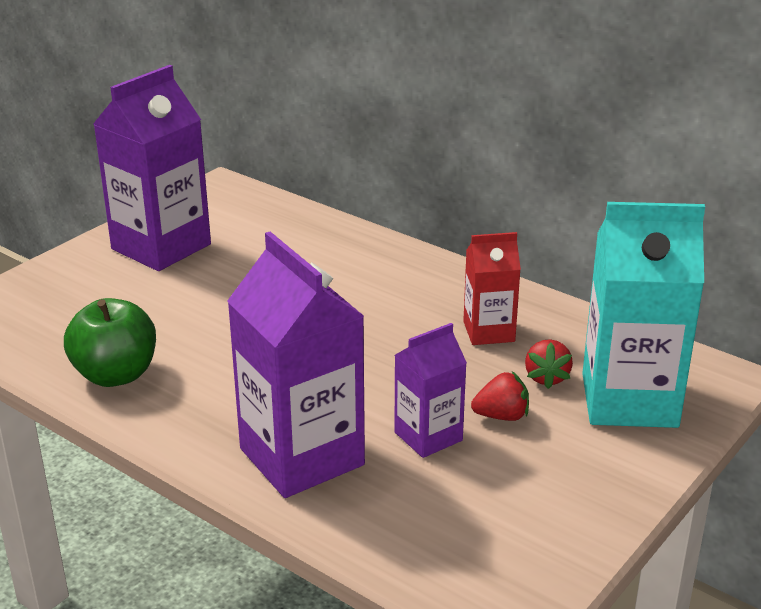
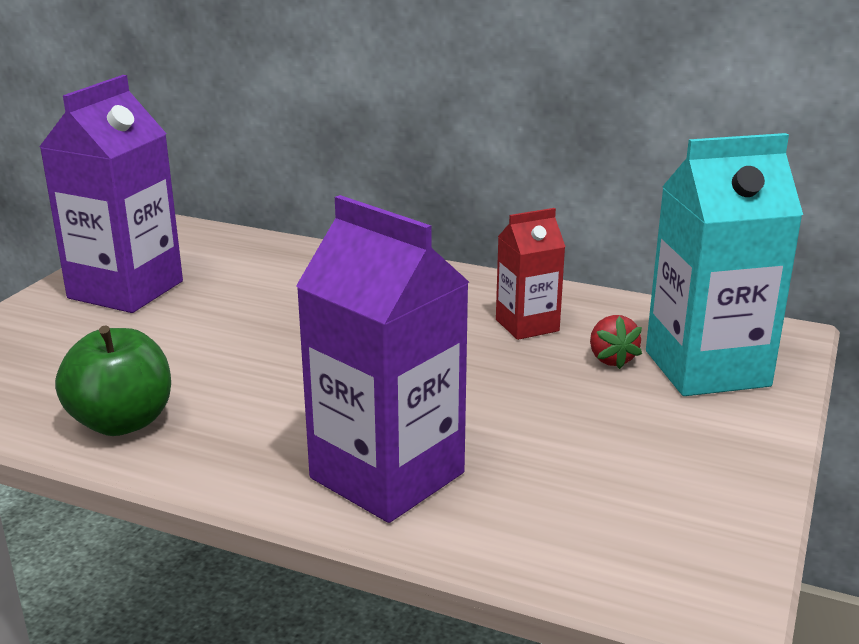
camera: 15 degrees left, 5 degrees down
(428, 436) = (519, 433): purple carton -> none
(501, 416) = (586, 401): red strawberry -> none

